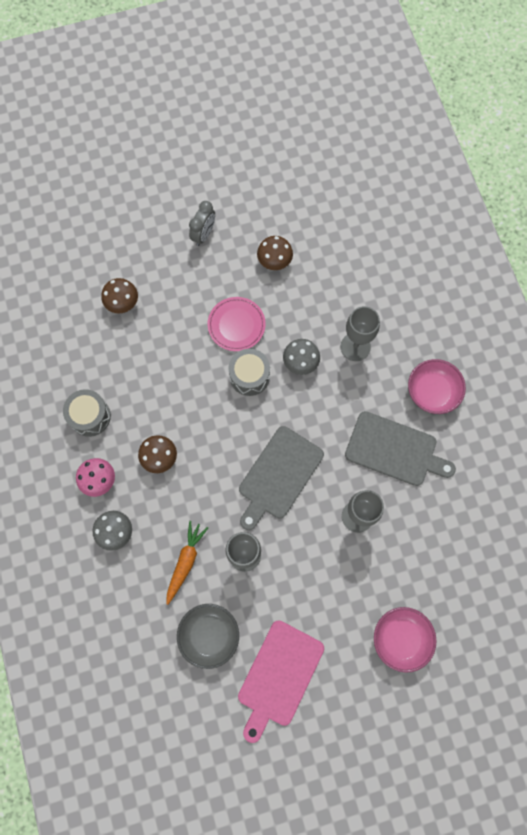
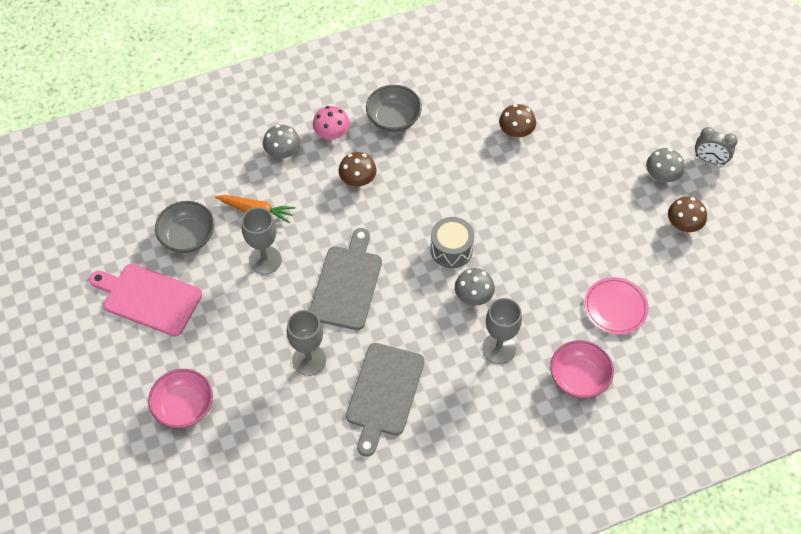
camera: 85 degrees right, 15 degrees down
(90, 416) = (393, 119): grey drum -> grey bowl
(189, 185) = (662, 175): none -> grey mushroom
(204, 234) = (606, 194): grey clock -> grey clock (710, 160)
(236, 325) = (507, 233): pink plate -> pink plate (615, 307)
(274, 261) = (588, 262): brown mushroom -> brown mushroom (683, 224)
(278, 475) = (347, 284): grey cutting board -> grey cutting board turned 75 degrees clockwise
(432, 392) = (455, 430): pink bowl -> pink bowl (579, 378)

